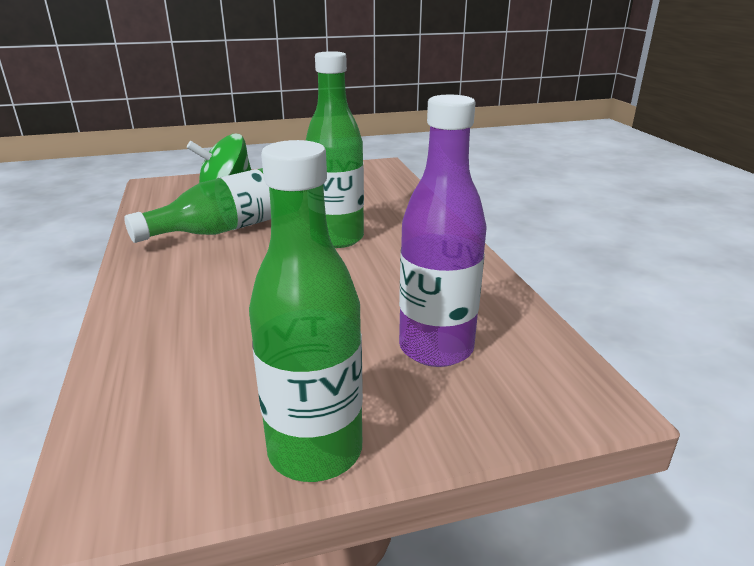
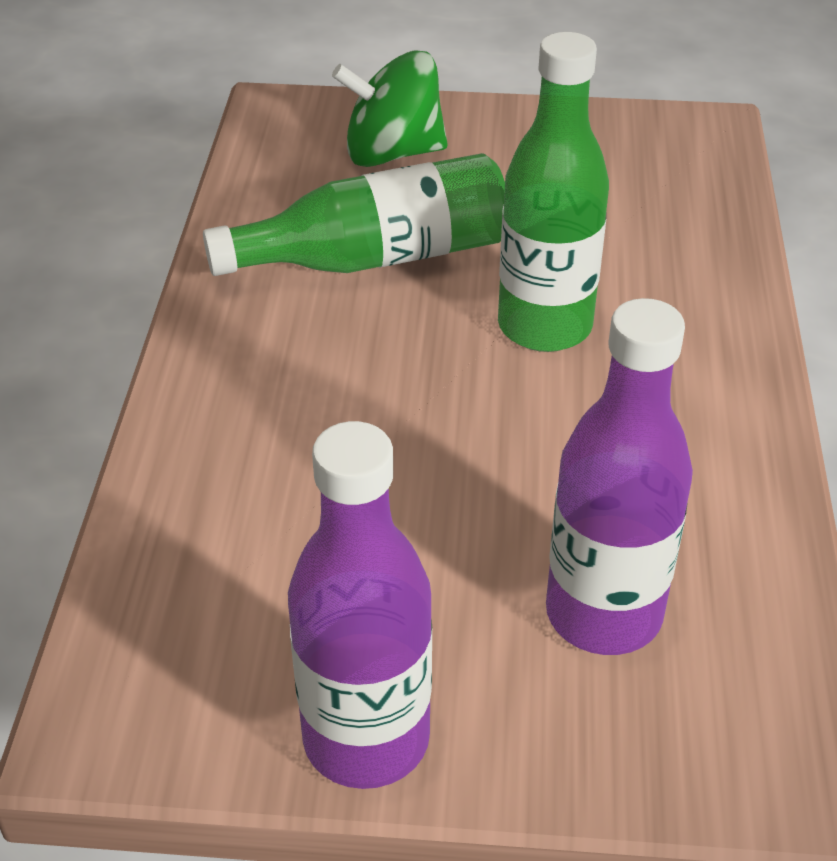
camera: 20 degrees right, 15 degrees up
(315, 451) = (366, 739): green bottle -> purple bottle

